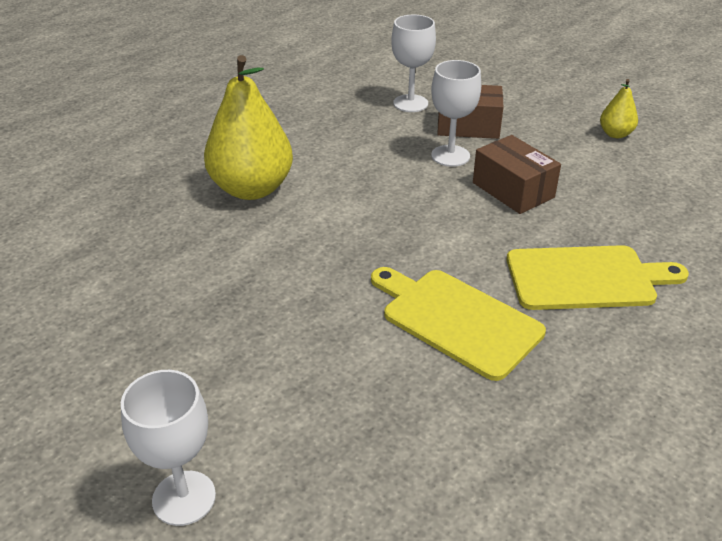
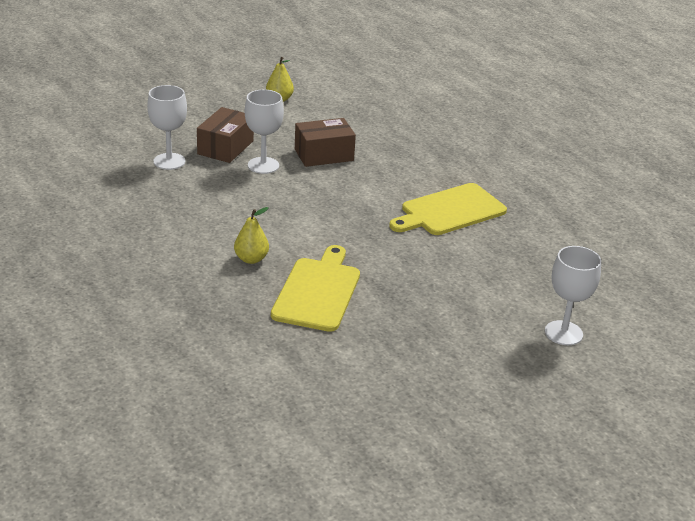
camera: 75 degrees left, 5 degrees down
(251, 189) = (251, 259): yellow pear -> yellow pear, size x0.47
(586, 278) = (430, 159): yellow cutting board -> yellow cutting board (317, 291)

